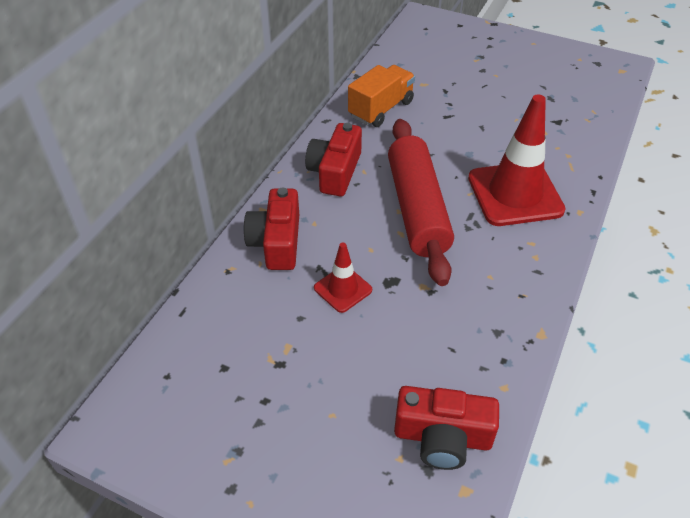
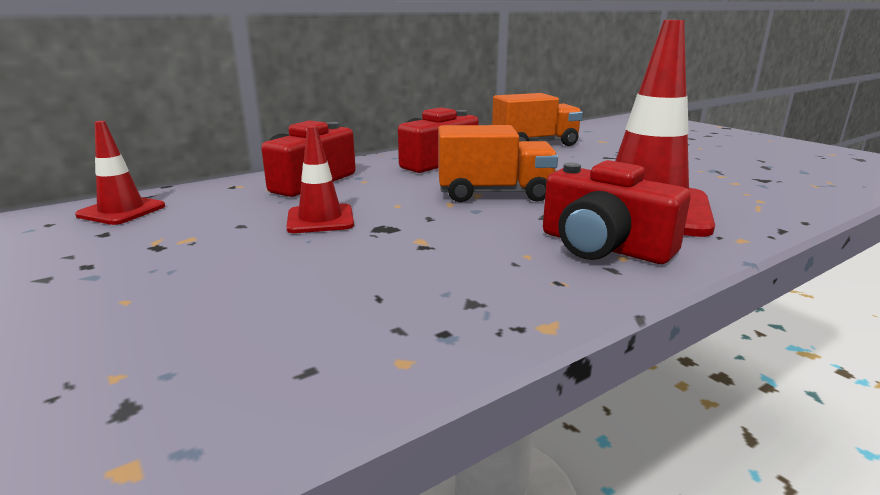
camera: 30 degrees right, 25 degrees down
(195, 338) = (121, 211): none -> red traffic cone
(417, 209) = (494, 194): red rolling pin -> orange truck
(442, 437) = (214, 379): red camera -> red camera (603, 246)

